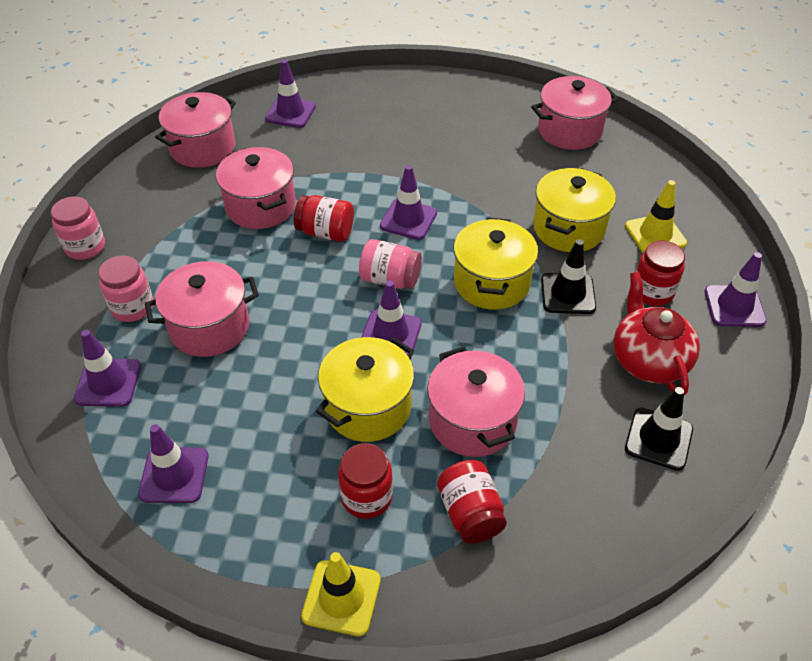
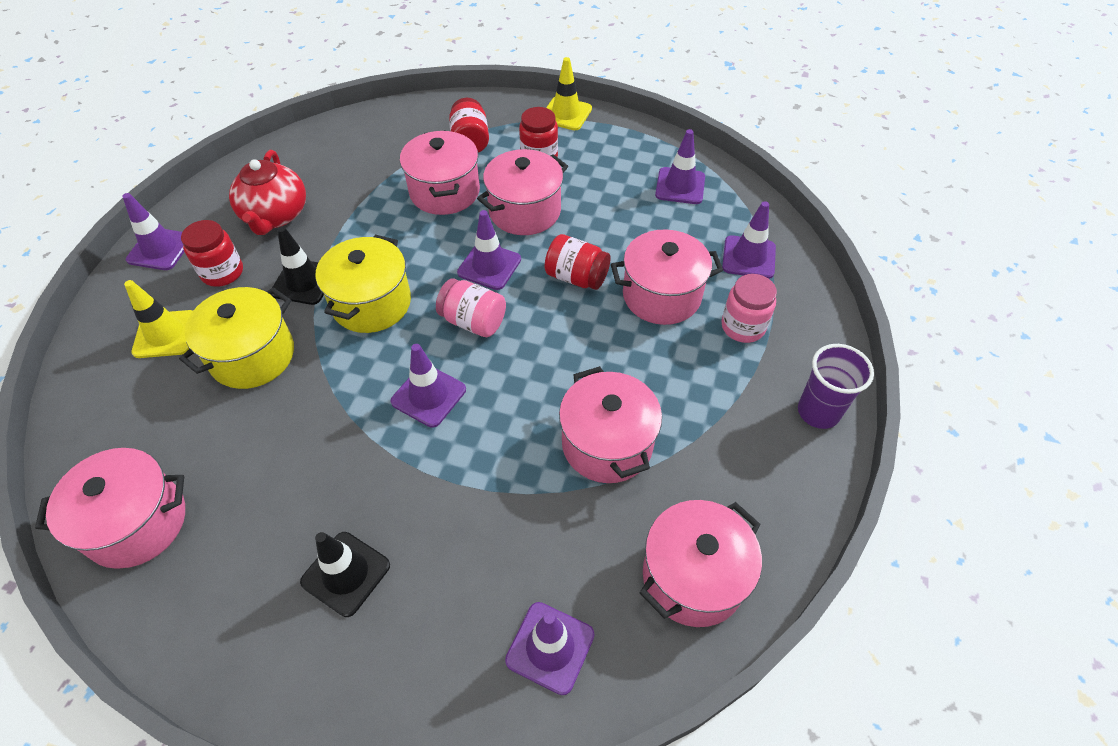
camera: 170 degrees left, 5 degrees up
(85, 247) = (818, 412): pink jar -> purple cup
(326, 232) = (531, 391): red jar -> red jar (576, 277)
(368, 407) = (525, 211): yellow pot -> pink pot
(658, 439) = (311, 164): black traffic cone -> black traffic cone (346, 573)

